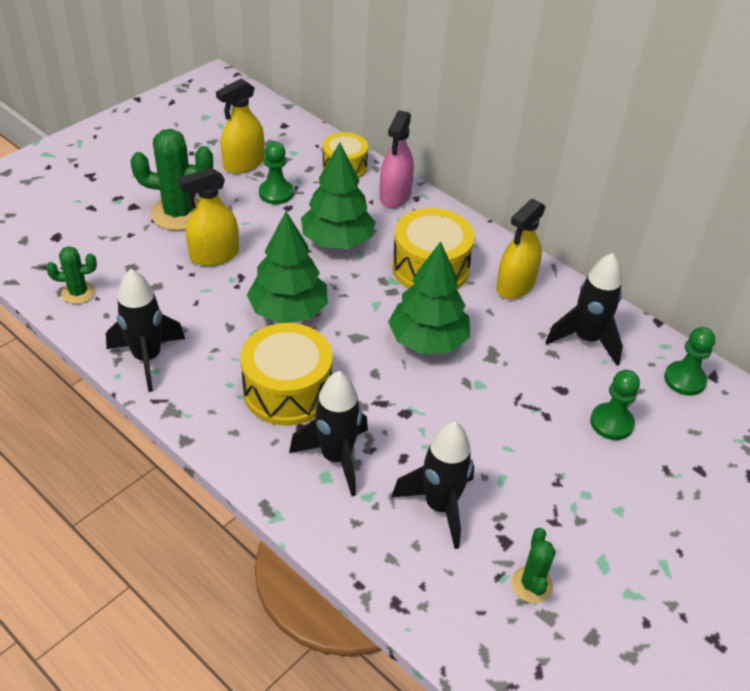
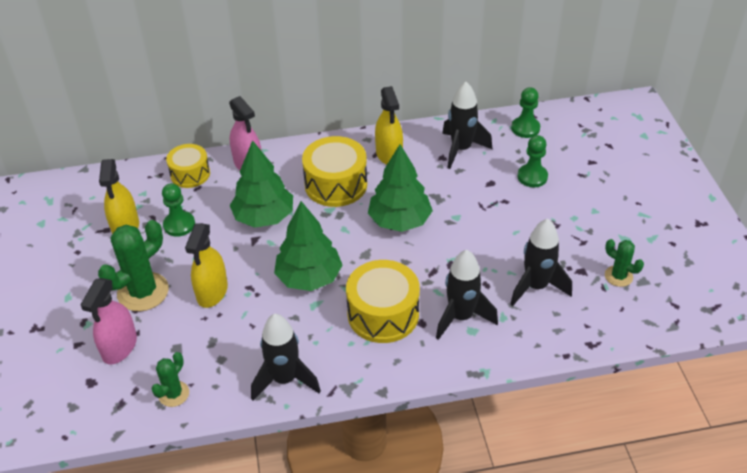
camera: 50 degrees left, 0 degrees up
(106, 233) = (119, 347): none -> pink spray bottle

